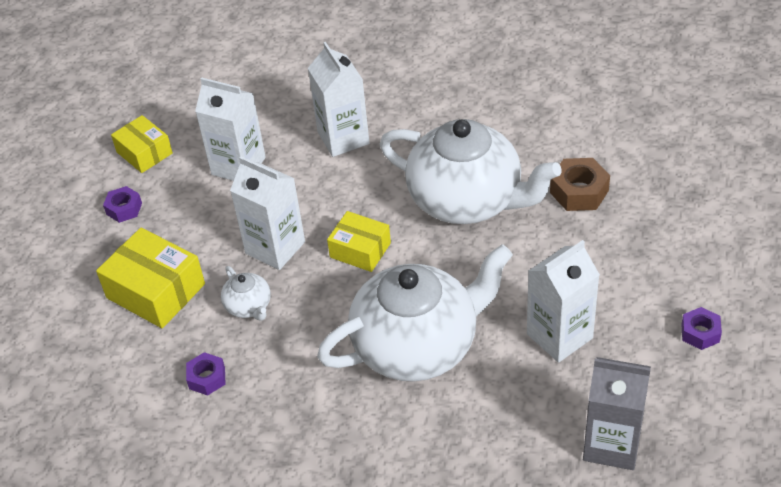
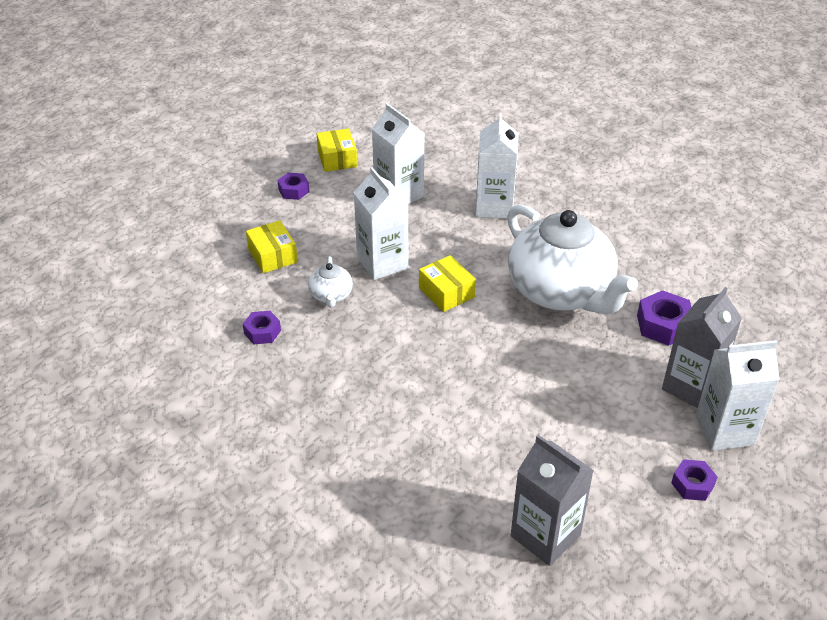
camera: 25 degrees right, 5 degrees down
(155, 291) = (272, 256): yellow box -> yellow box, size x0.64
(418, 345) = (439, 382): white teapot -> none
(559, 336) = (563, 429): white carton -> white carton (724, 430)
(579, 191) = (663, 325): brown nut -> purple nut
(641, 241) = (691, 387): none -> grey carton

